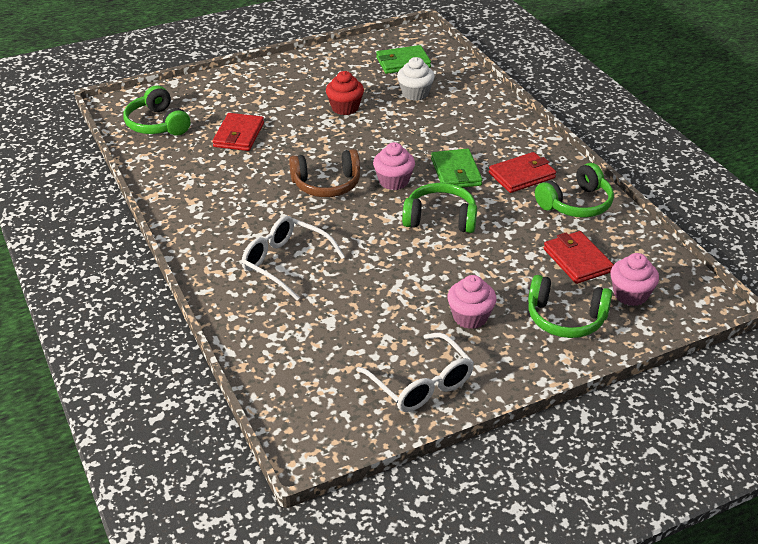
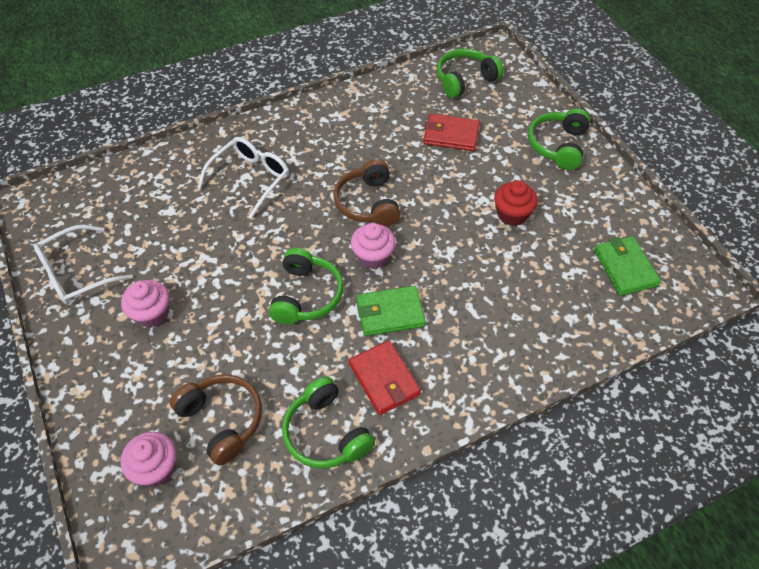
camera: 90 degrees right, 15 degrees up
(415, 93) = (553, 279): white cupcake -> none
(565, 318) = (132, 397): green headphones -> green headphones (558, 146)
(577, 260) = (222, 420): red wallet -> brown headphones

